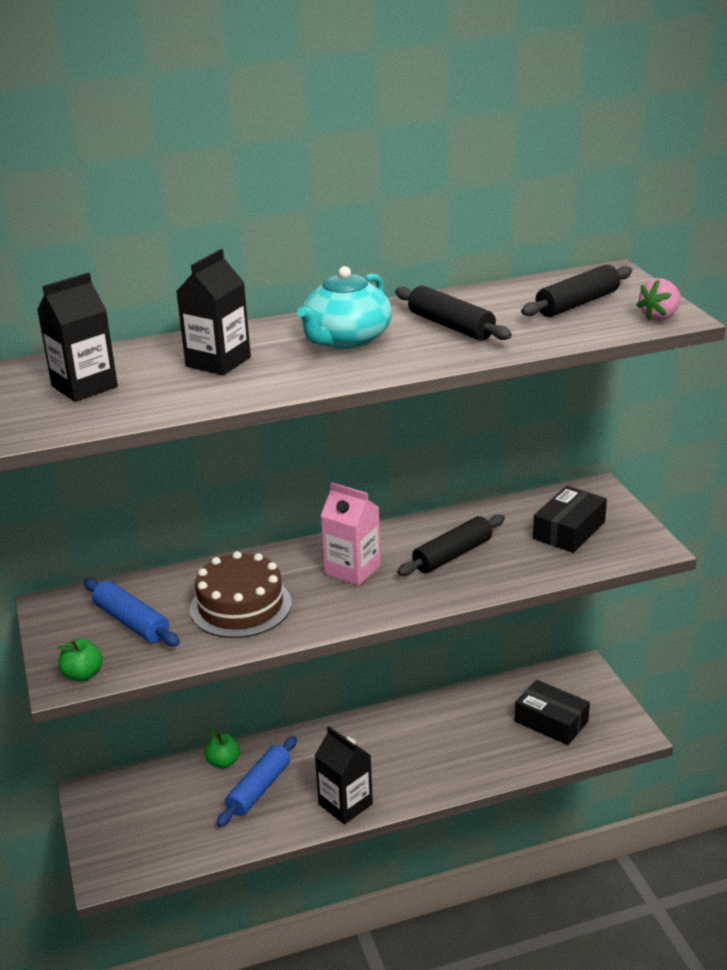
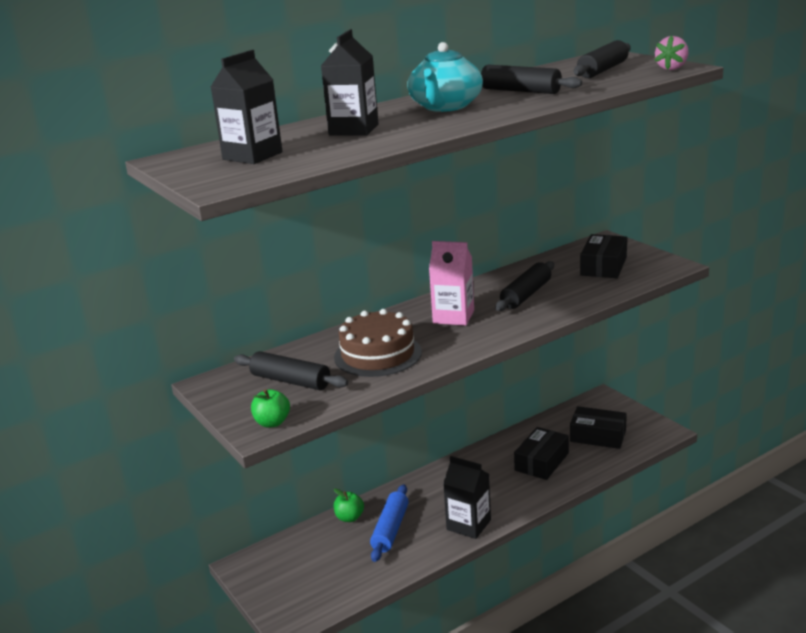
camera: 15 degrees left, 5 degrees down
(131, 622) = (290, 381): blue rolling pin -> black rolling pin
(468, 741) = (541, 462): none -> black box

